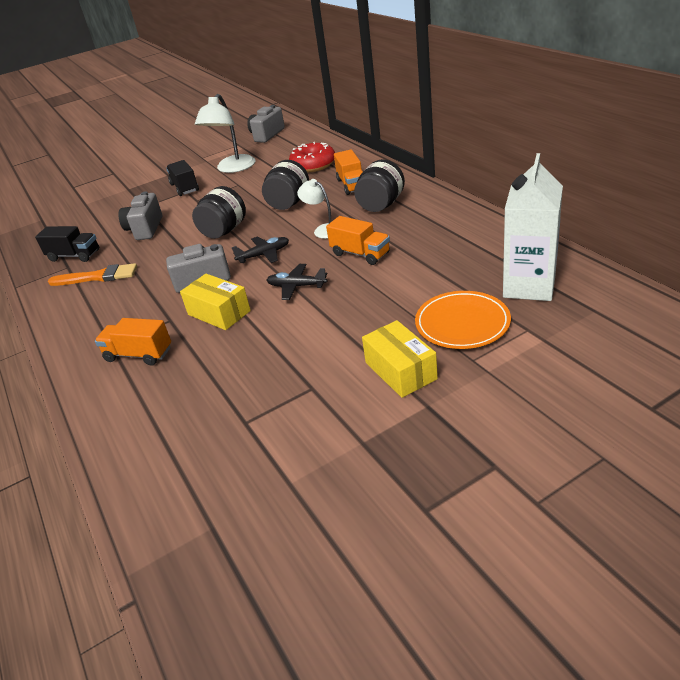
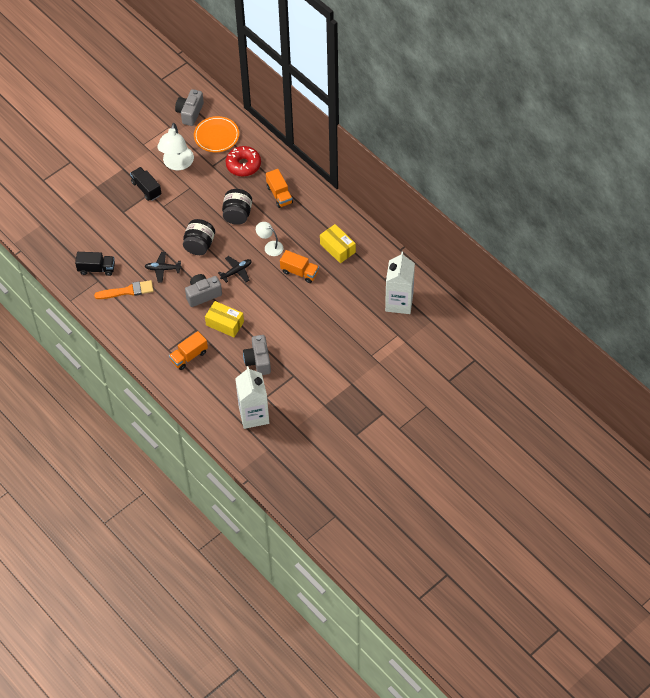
camera: 15 degrees left, 20 degrees up
(139, 354) = (189, 356): orange truck -> orange truck turned 45 degrees counterclockwise
(145, 229) = (137, 240): grey camera -> grey camera (258, 361)
(209, 454) = (254, 415): none -> white carton
(296, 286) = (266, 301): black plane -> black plane (163, 269)
(381, 205) = (304, 221): black jar -> none
(400, 371) = (336, 363): yellow box -> yellow box (337, 248)
(462, 323) = (364, 330): orange plate -> orange plate (216, 136)

